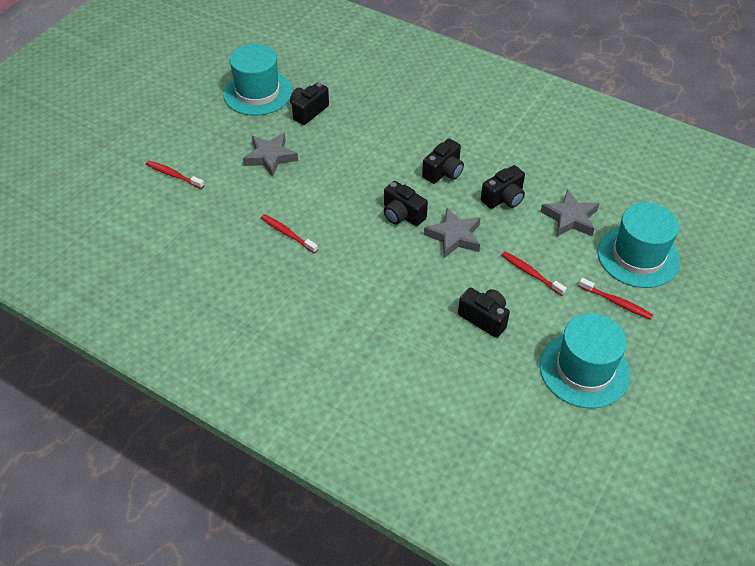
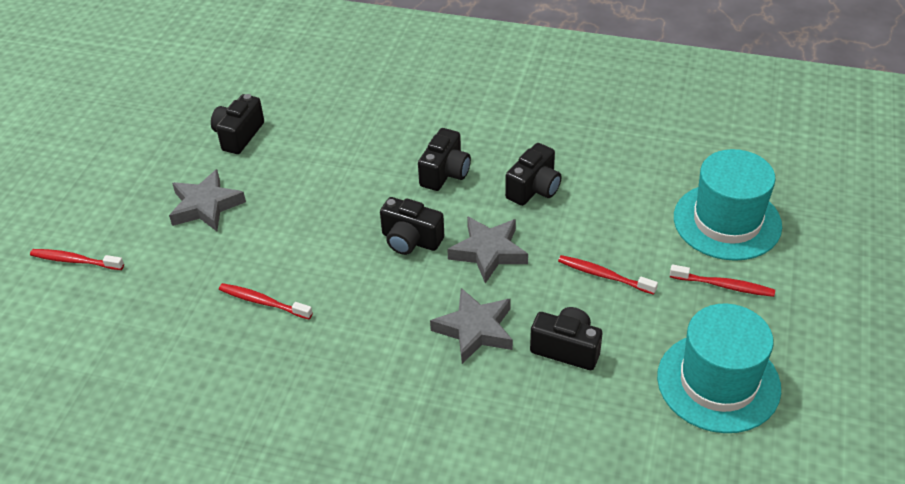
camera: 15 degrees left, 5 degrees down
(257, 93) = (161, 126): turquoise hat -> none
(570, 218) = (626, 194): grey star -> grey star (475, 330)

